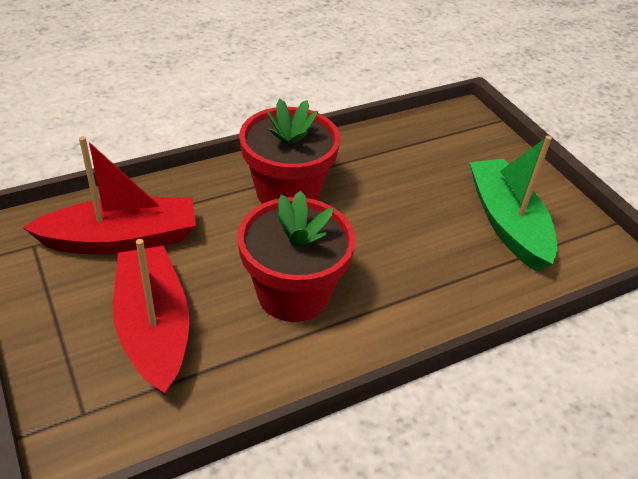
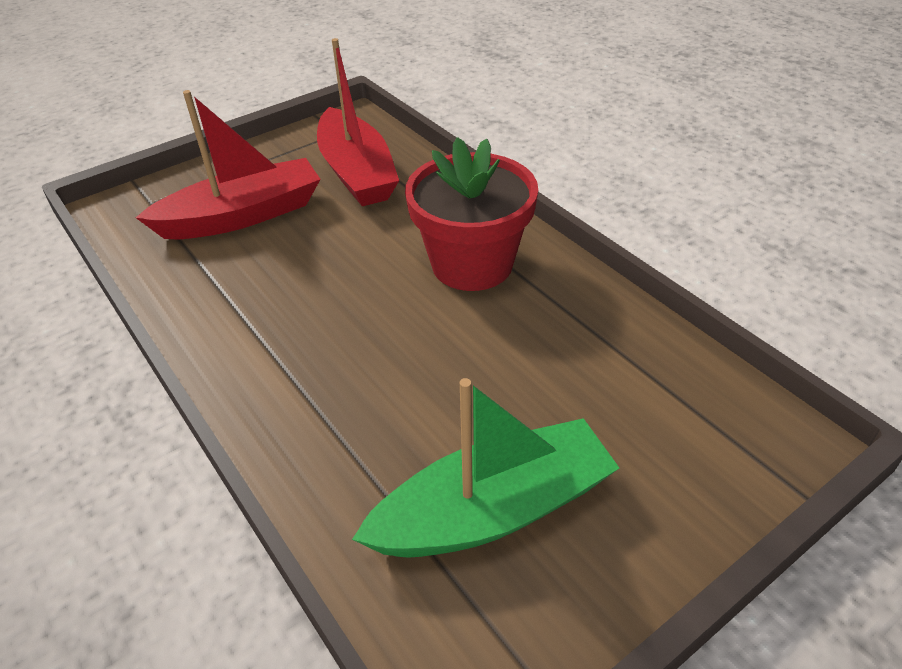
camera: 85 degrees right, 0 degrees up
(293, 293) = (299, 295): red flower pot -> none

